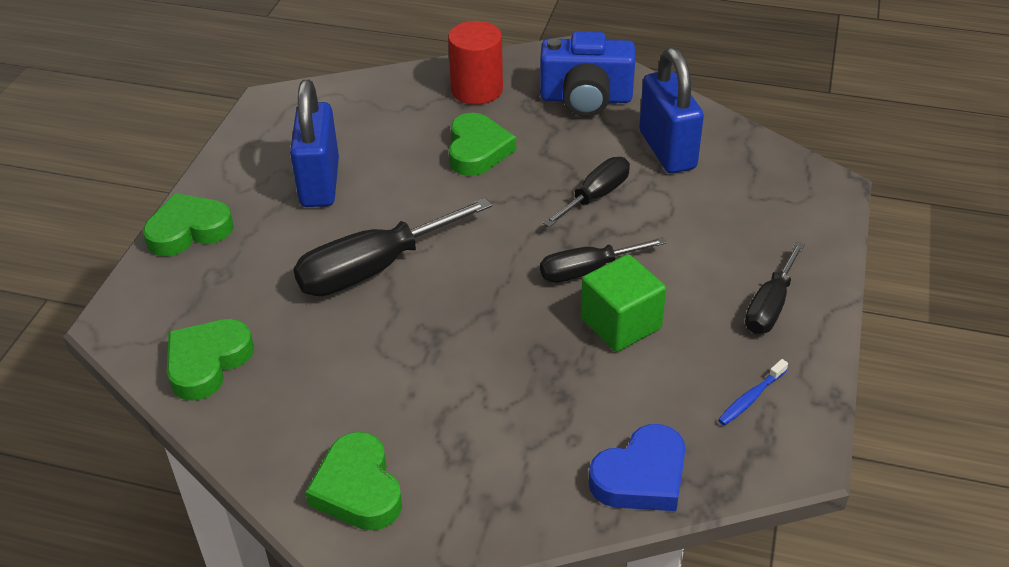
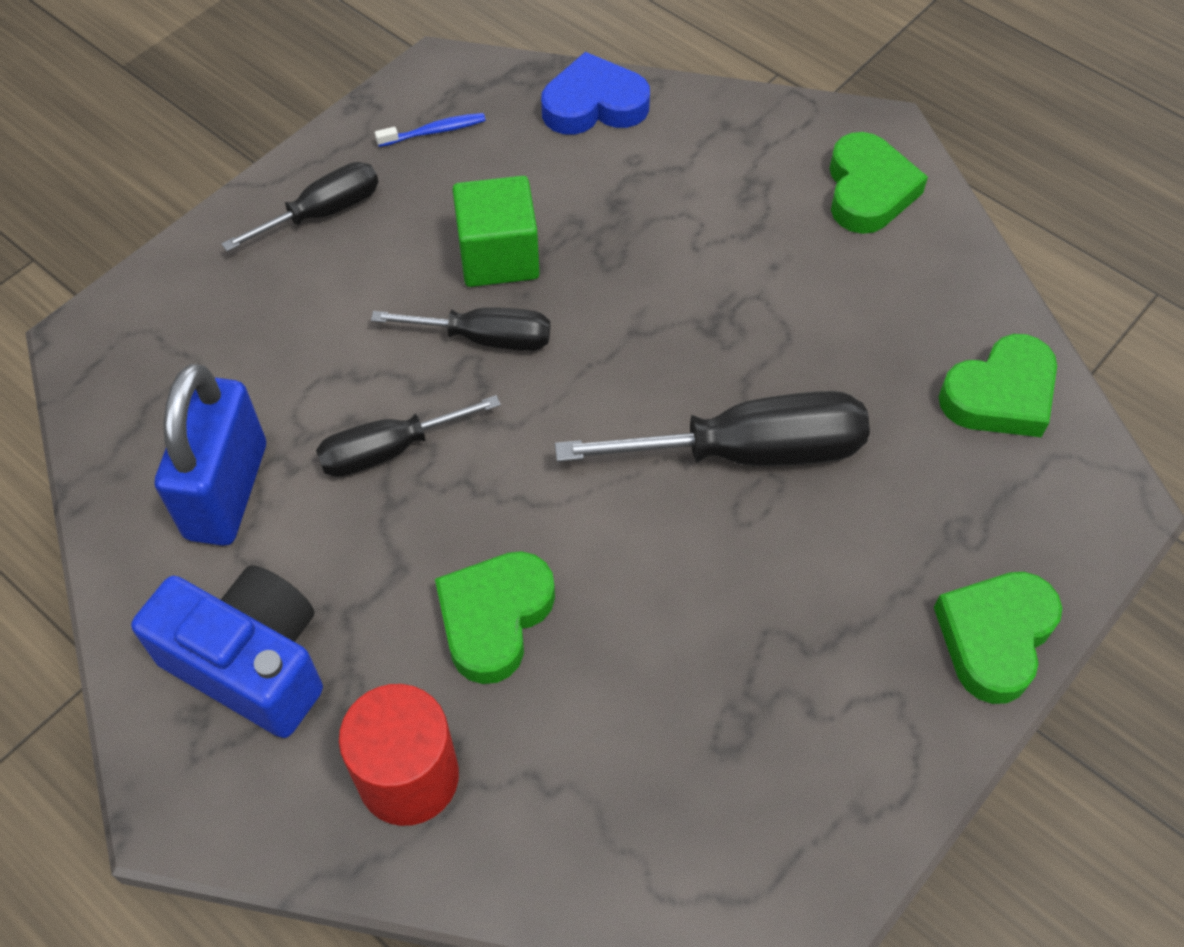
camera: 155 degrees left, 15 degrees up
(189, 230) = (995, 637): green heart -> green heart turned 120 degrees clockwise
(320, 183) = (767, 654): blue padlock -> none

